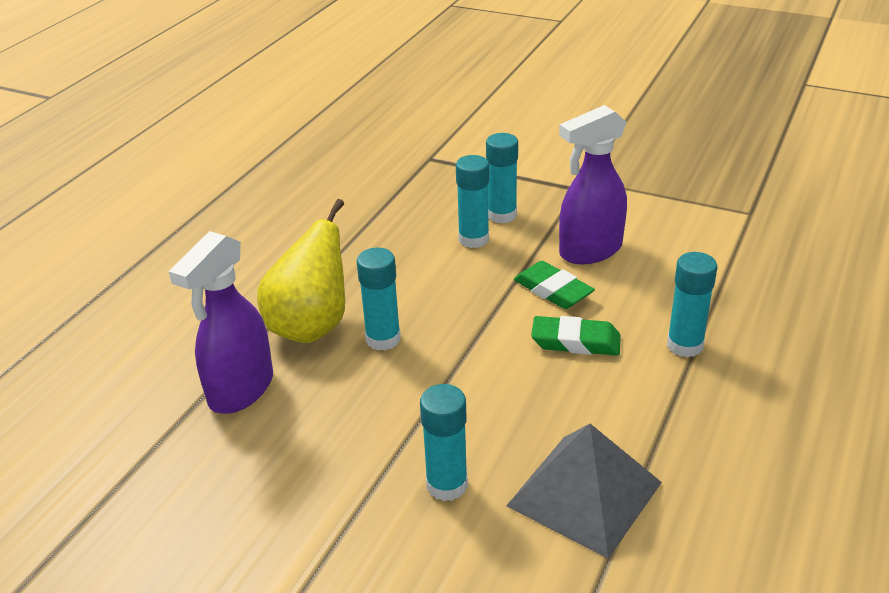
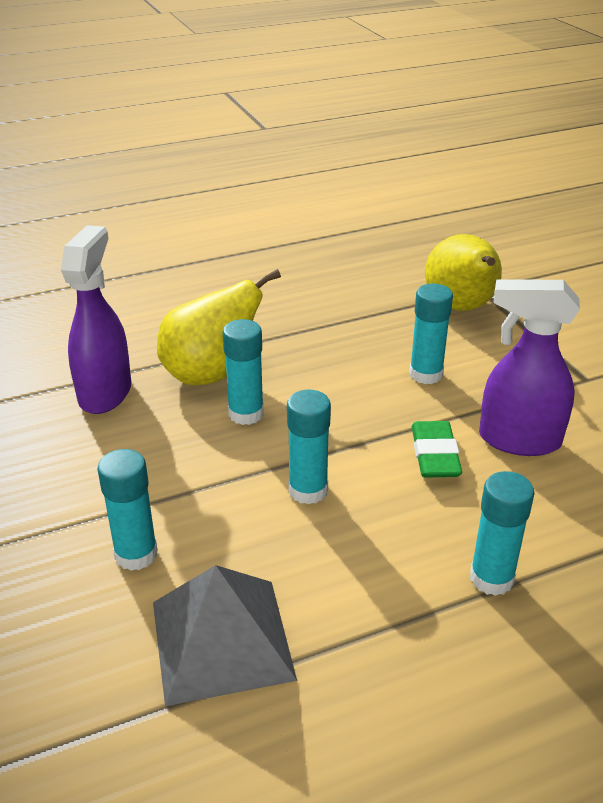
camera: 40 degrees right, 0 degrees up
(240, 390) = (105, 393): purple spray bottle -> purple spray bottle turned 120 degrees clockwise
(434, 178) = (461, 308): none -> yellow pear
(502, 215) = (479, 367): turquoise glue stick -> turquoise glue stick (308, 490)
(575, 342) = (393, 510): green eraser -> none

